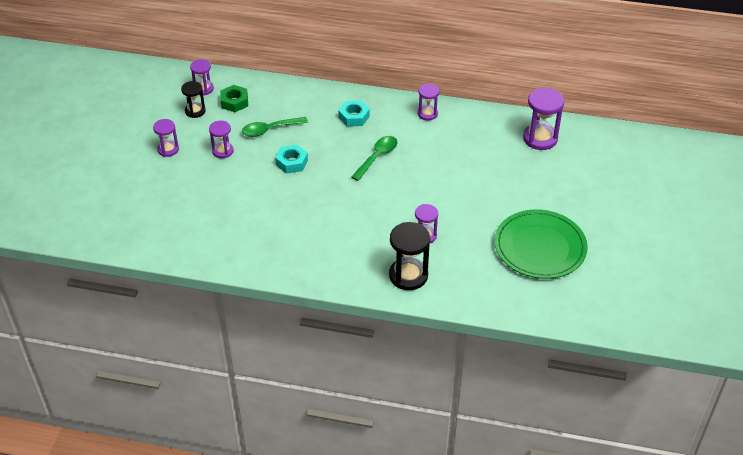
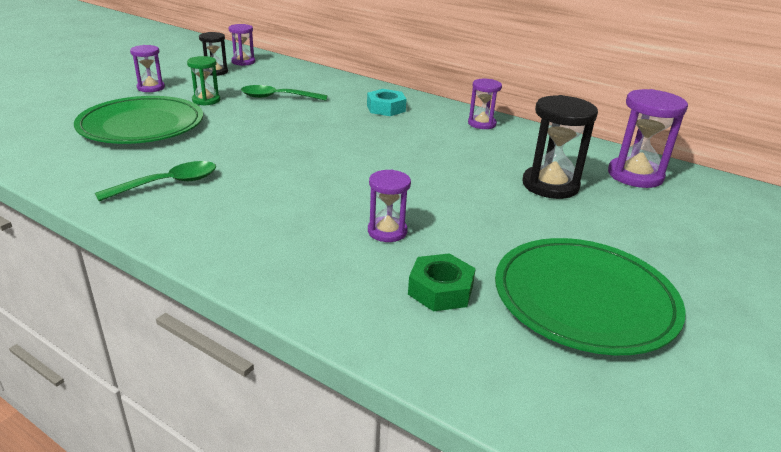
camera: 20 degrees right, 15 degrees down
(207, 195) = (141, 125): none -> green plate
(223, 151) = (206, 100): purple hourglass -> green hourglass
(234, 102) = (263, 74): green nut -> green nut (440, 290)
(292, 162) = (273, 124): turquoise nut -> none
(377, 157) = (385, 142): green spoon -> green spoon (168, 184)
(408, 275) = (317, 273): black hourglass -> black hourglass (550, 185)

